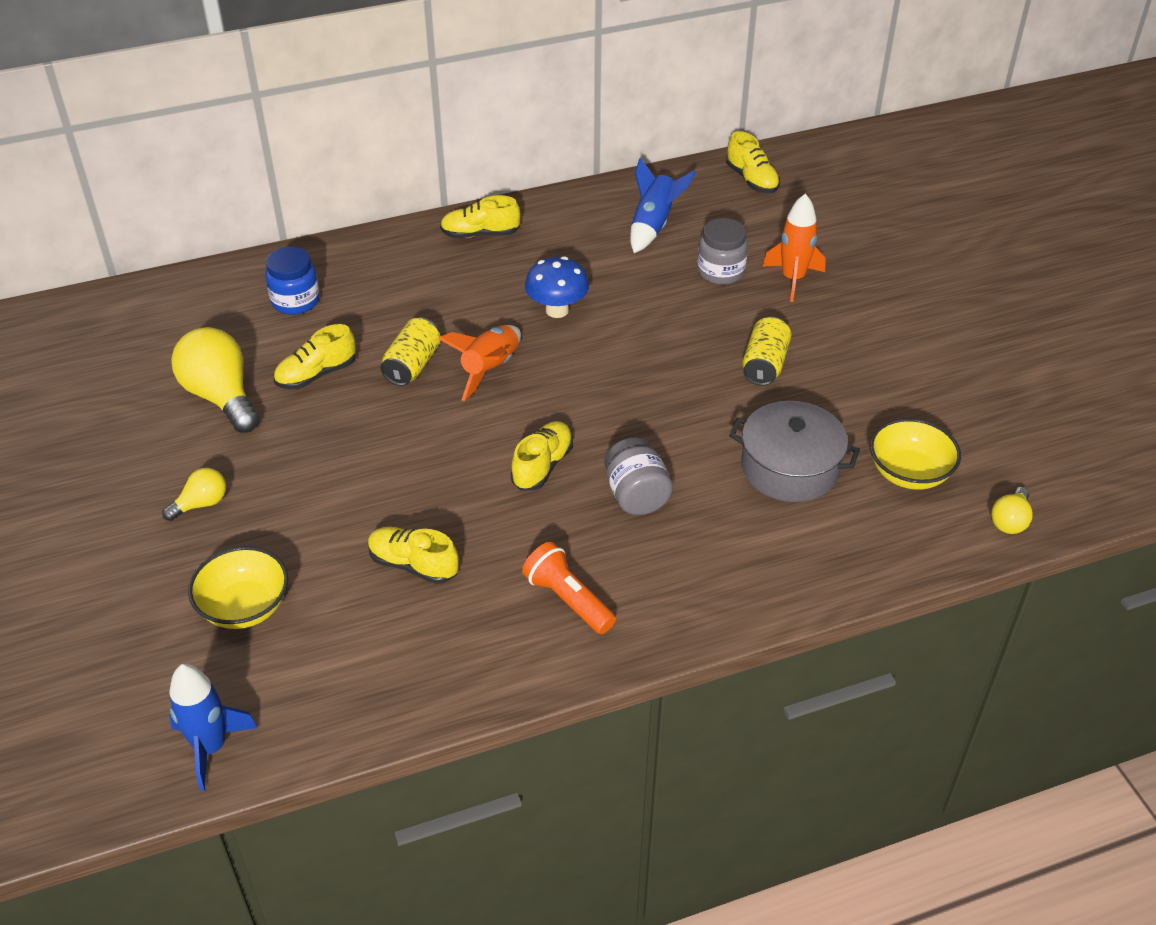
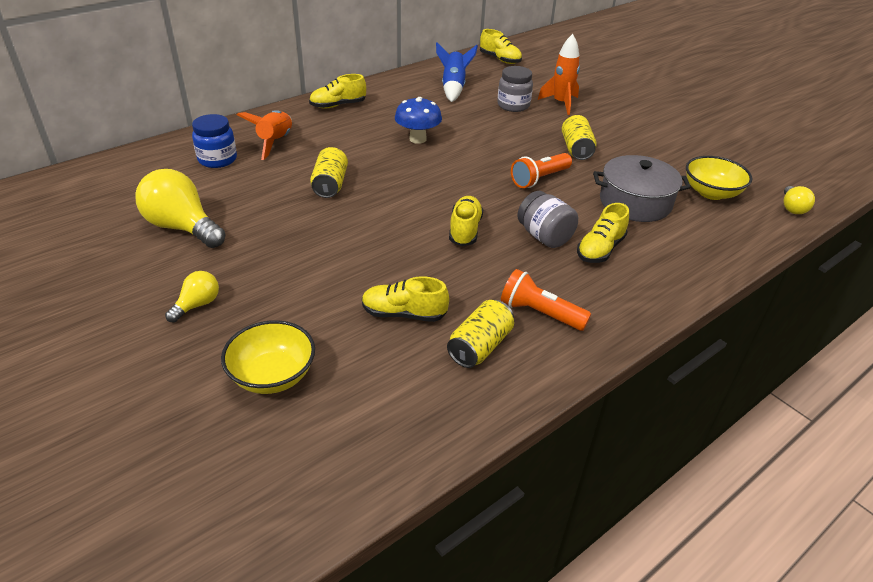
camera: 20 degrees left, 5 degrees down
(211, 747) = (294, 504): blue rocket -> none
(316, 374) = (256, 201): yellow shoe -> yellow shoe (600, 249)
(476, 625) = (480, 346): none -> yellow can
(490, 369) = (390, 179): orange rocket -> orange rocket (275, 142)
(683, 405) = (539, 179): none -> orange flashlight

